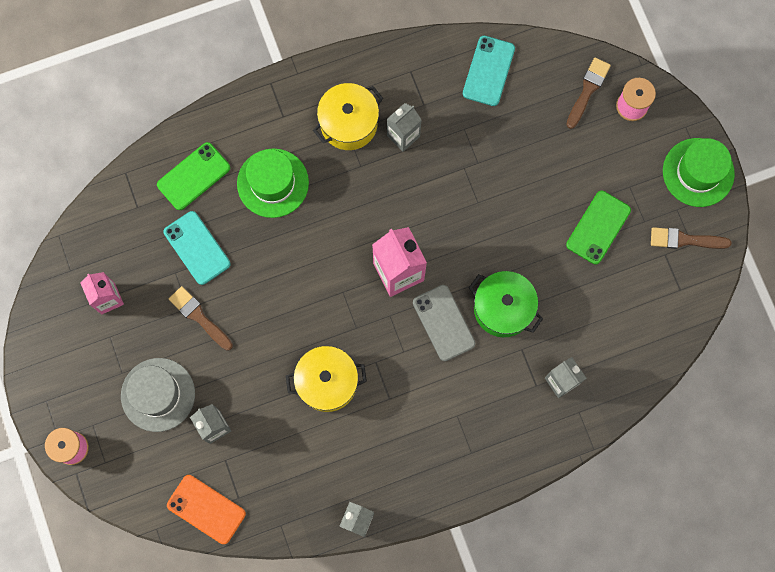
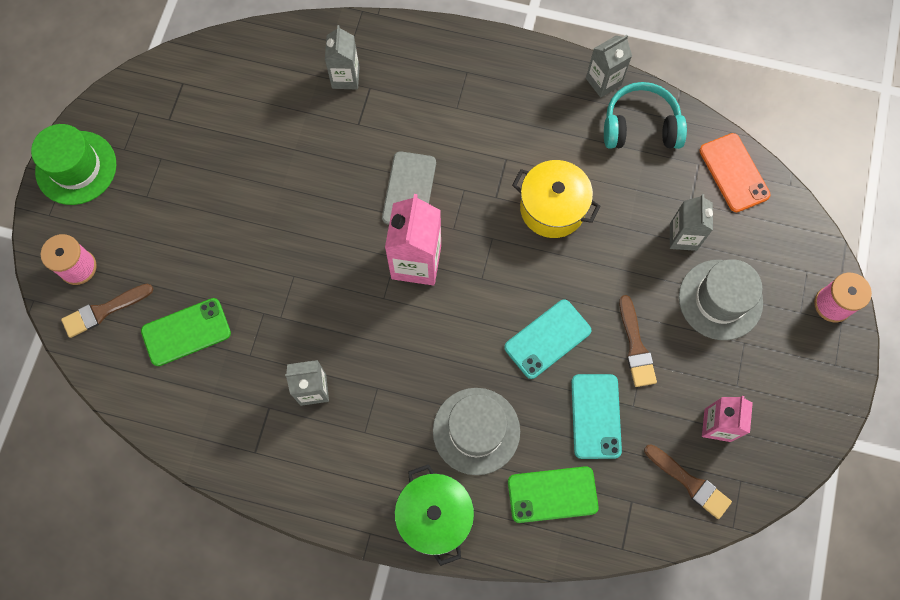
camera: 145 degrees left, 5 degrees down
(273, 183) = (476, 431): green hat -> grey hat
(303, 499) = (640, 127): none -> turquoise headphones
(349, 123) = (357, 440): yellow pot -> none
(488, 71) = (179, 397): turquoise phone -> turquoise phone (547, 339)
(503, 308) = (347, 168): green pot -> green pot (435, 516)
(598, 227) = (205, 180): green phone -> green phone (186, 332)
(685, 240) = (141, 119): brown brush -> brown brush (690, 483)

